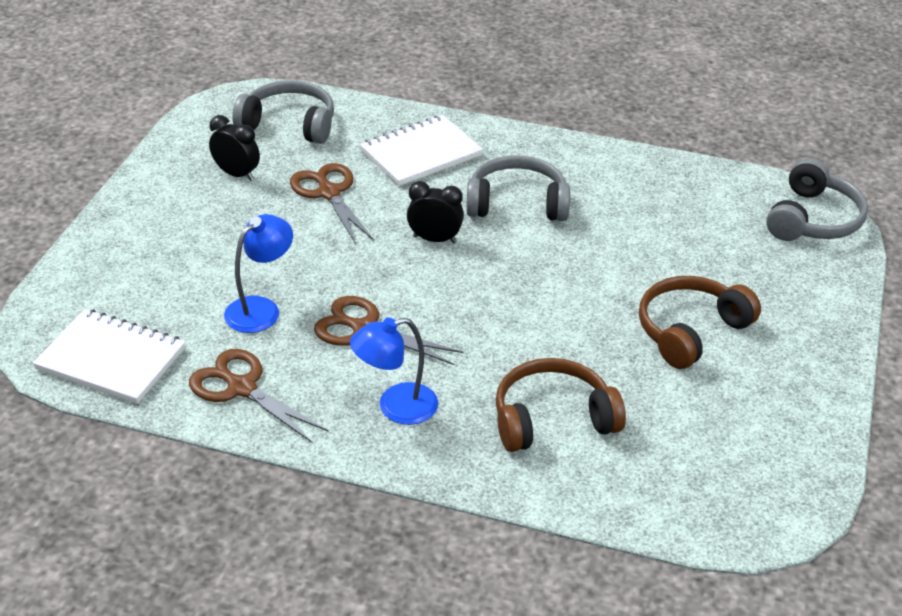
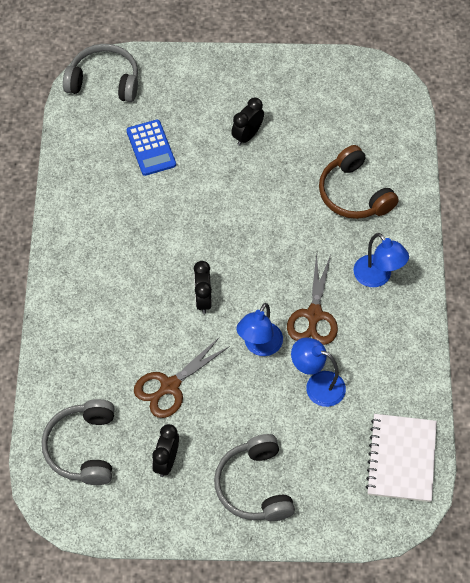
camera: 105 degrees left, 20 degrees up
(241, 388) = (396, 369): brown scissors -> none
(344, 272) = (259, 346): none -> blue lamp
(421, 153) = (97, 337): white notebook -> none
(517, 203) = (142, 258): grey headphones -> grey headphones (254, 486)
(689, 239) = (151, 148): none -> blue calculator
(690, 331) = (247, 135): brown headphones -> black clock

